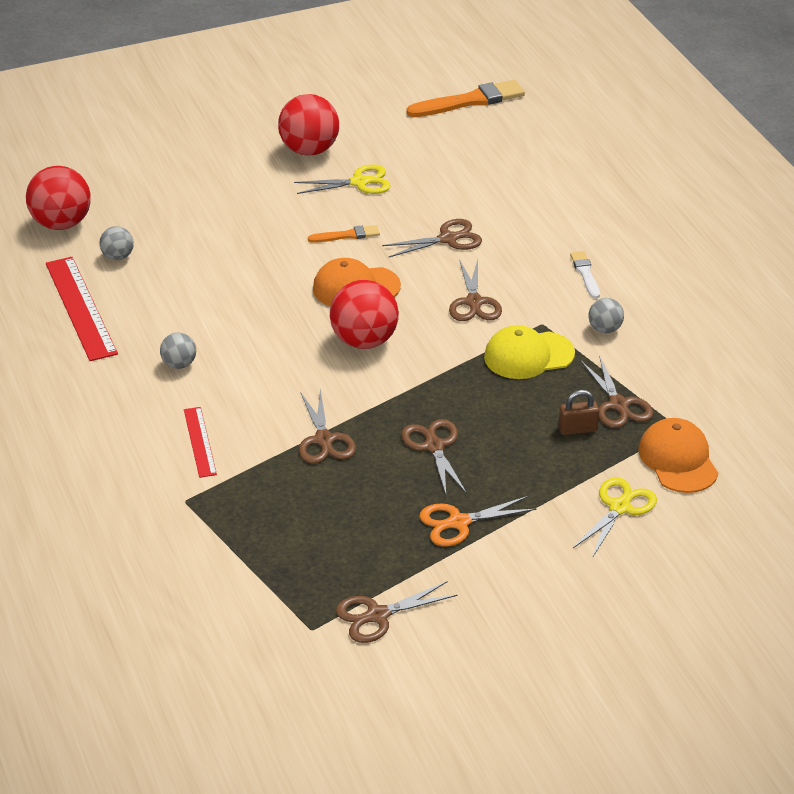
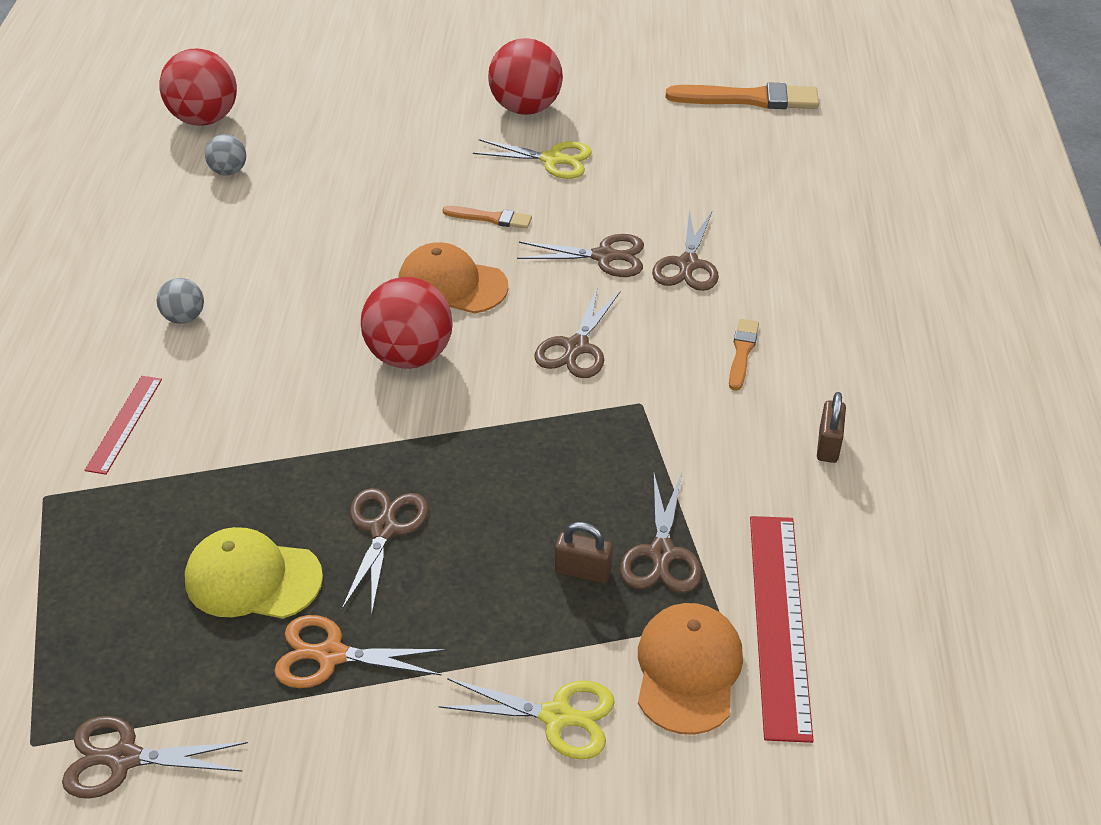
camera: 25 degrees right, 5 degrees up
(80, 308) = (142, 218): red ruler -> red ruler (779, 622)
(324, 440) = (262, 472): brown scissors -> brown scissors (688, 264)
(528, 355) = (593, 441): yellow cap -> yellow cap (253, 578)
(585, 274) = (742, 352): white brush -> orange brush
(605, 329) = (716, 437): grey ball -> none
(619, 507) = (556, 716): yellow scissors -> yellow scissors turned 45 degrees clockwise
(677, 313) = (828, 445): none -> brown padlock

